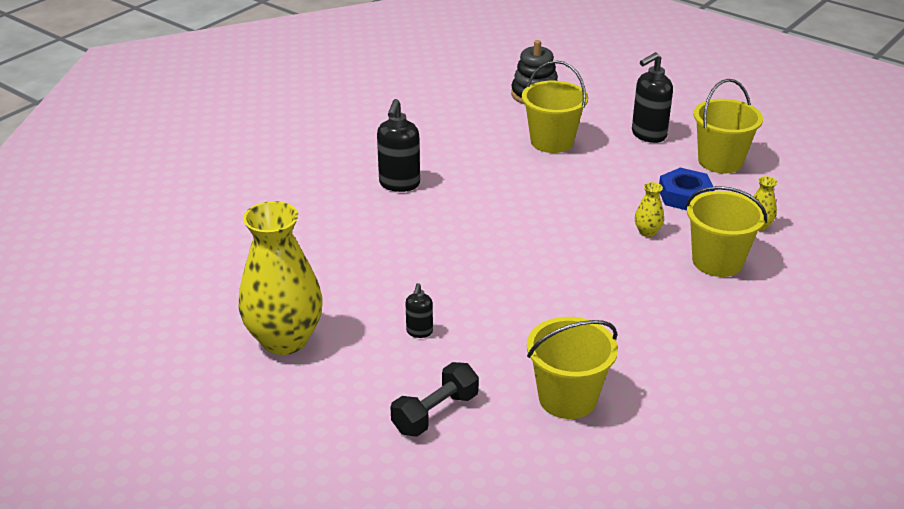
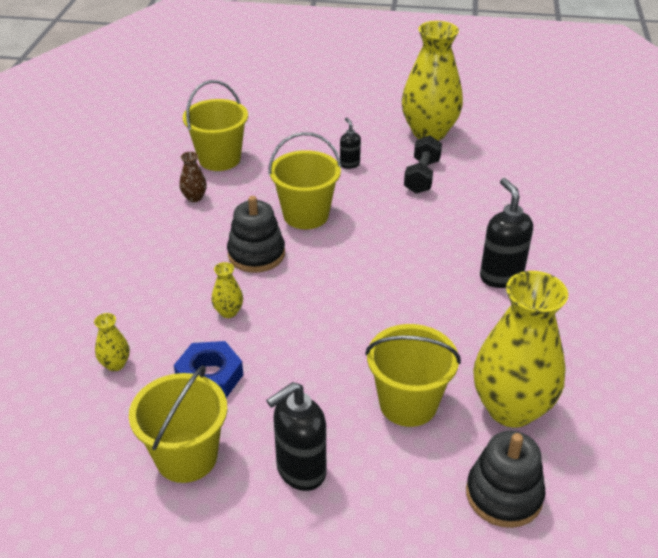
camera: 150 degrees right, 5 degrees up
(435, 413) = (295, 127): black dumbbell -> black dumbbell (422, 176)
(487, 121) = (511, 408): none -> yellow vase
(594, 270) = (256, 254): none -> black stacking toy
(626, 354) = (194, 197): none -> brown vase
(648, 135) = (300, 471): black soap dispenser -> black soap dispenser turned 150 degrees counterclockwise
(717, 261) = (148, 303): yellow bucket -> yellow bucket (306, 215)

